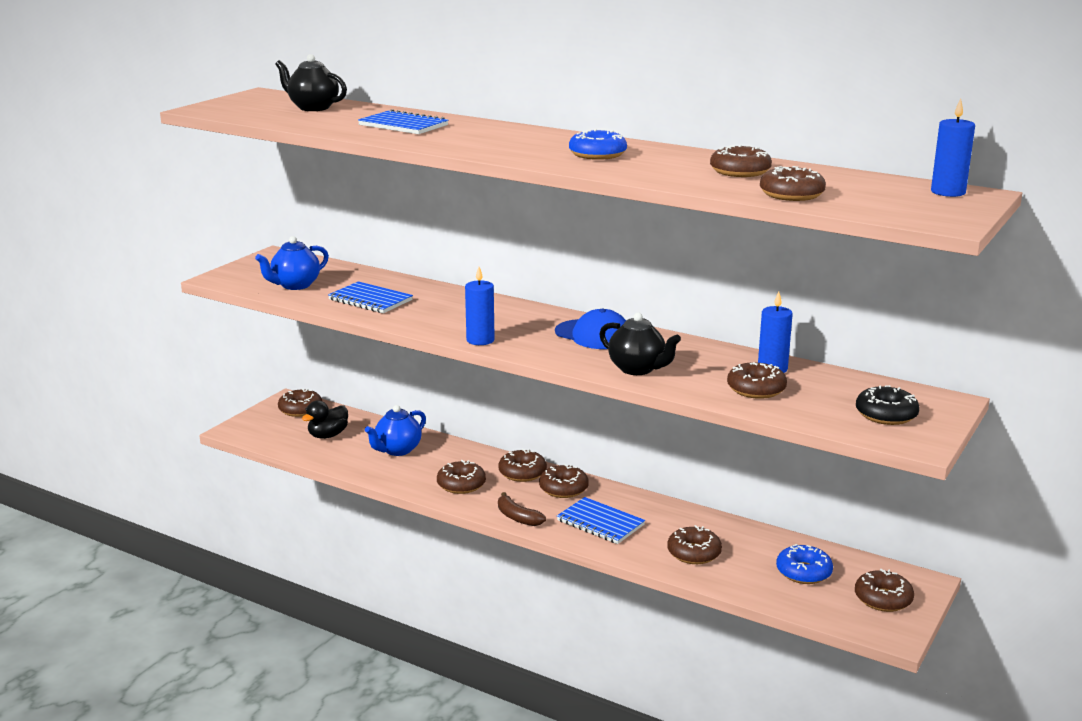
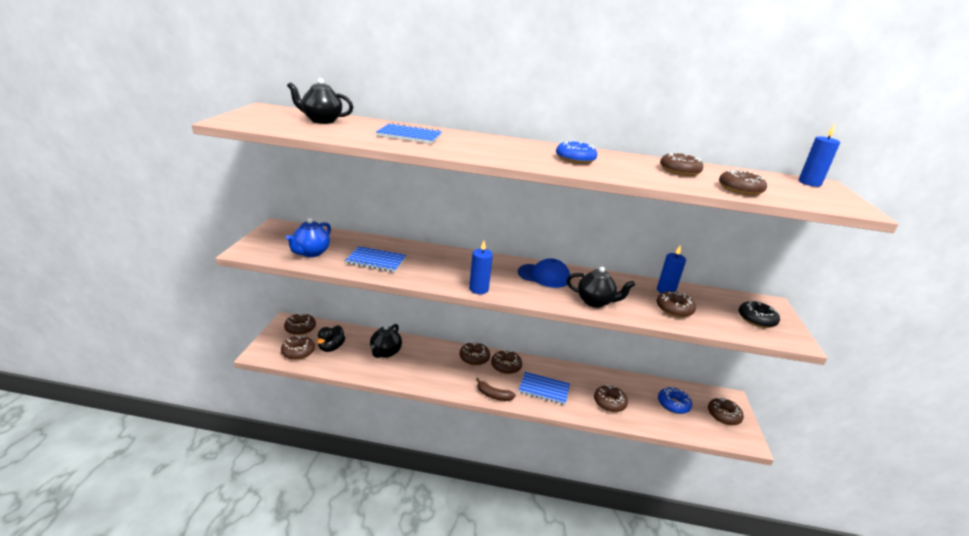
camera: 25 degrees left, 5 degrees up
(397, 450) = (385, 352): blue teapot -> black teapot
(461, 484) = (442, 374): brown donut -> brown donut (298, 352)

